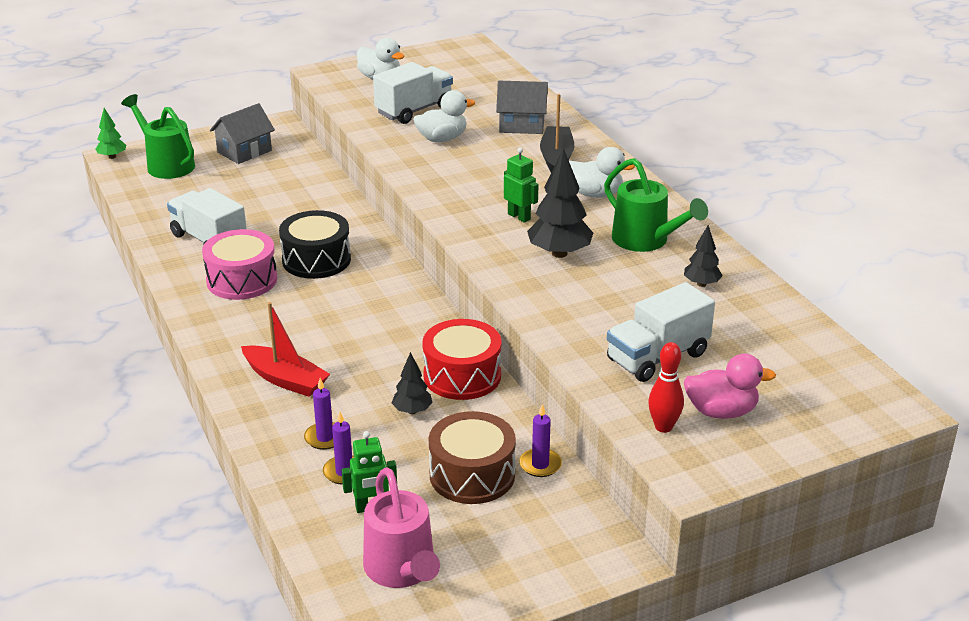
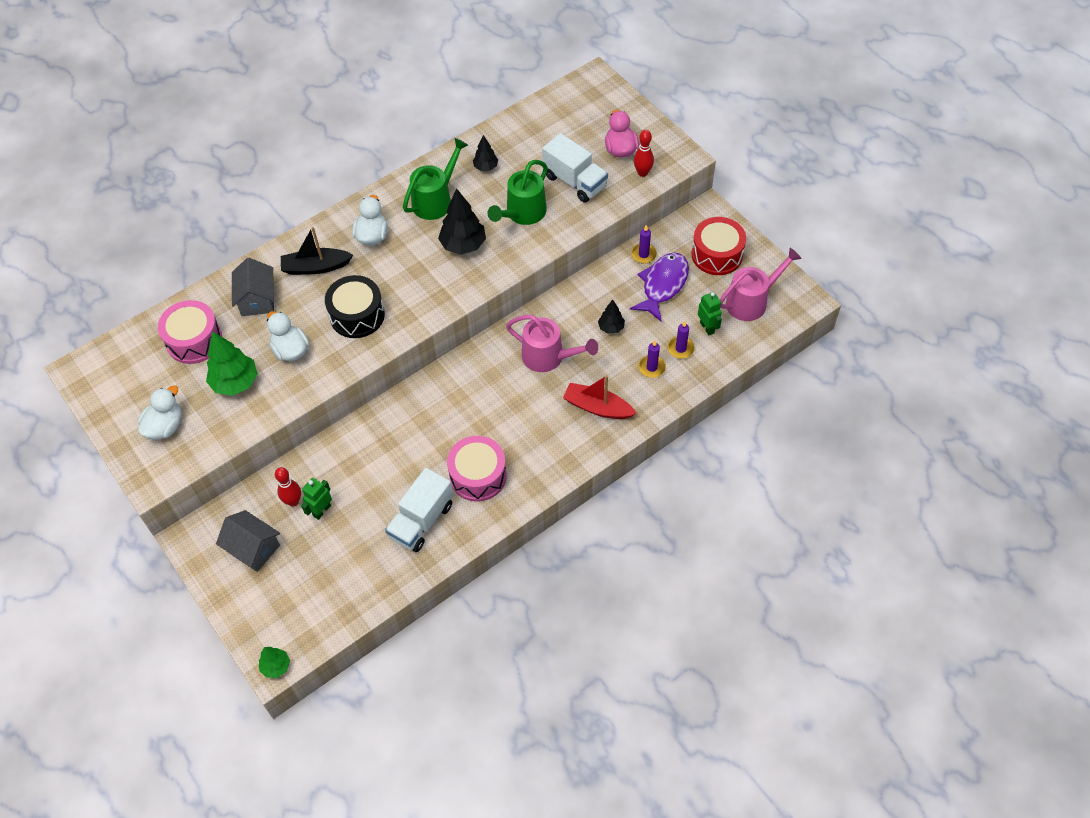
camera: 100 degrees left, 25 degrees up
(166, 164) = (287, 609): green watering can -> green watering can (522, 214)
(283, 173) = (293, 501): none -> red bowling pin
(285, 379) = (597, 407): red boat -> red boat turned 90 degrees counterclockwise
(316, 260) = (438, 433): black drum -> black drum (357, 315)
(386, 351) = (549, 357): none -> pink watering can
(414, 110) = (235, 382): white truck -> green tree
(462, 376) = (566, 309): red drum -> red drum (717, 254)
(472, 475) = (663, 285): brown drum -> purple fish
(479, 93) = (194, 340): none -> pink drum
(519, 217) = (415, 276): green robot -> green robot (321, 510)

